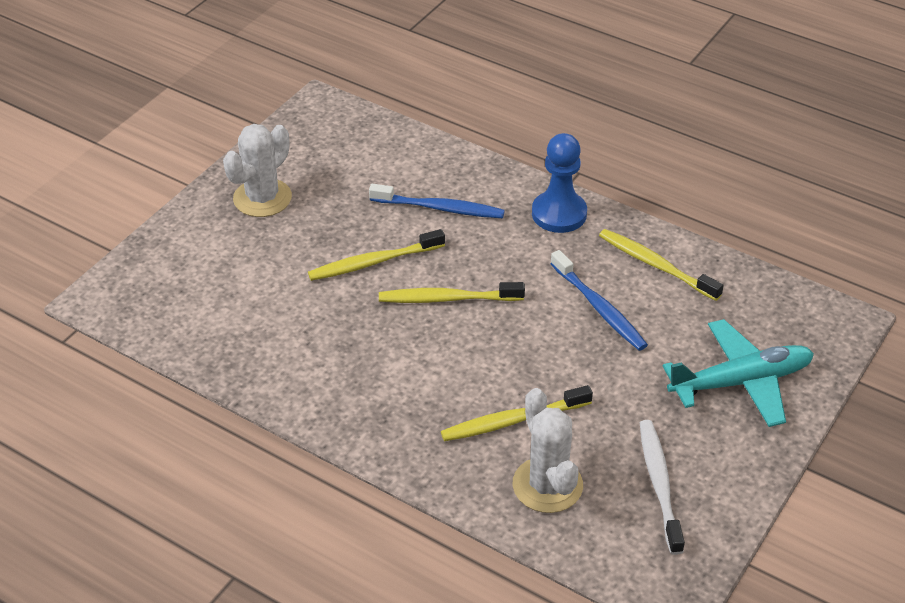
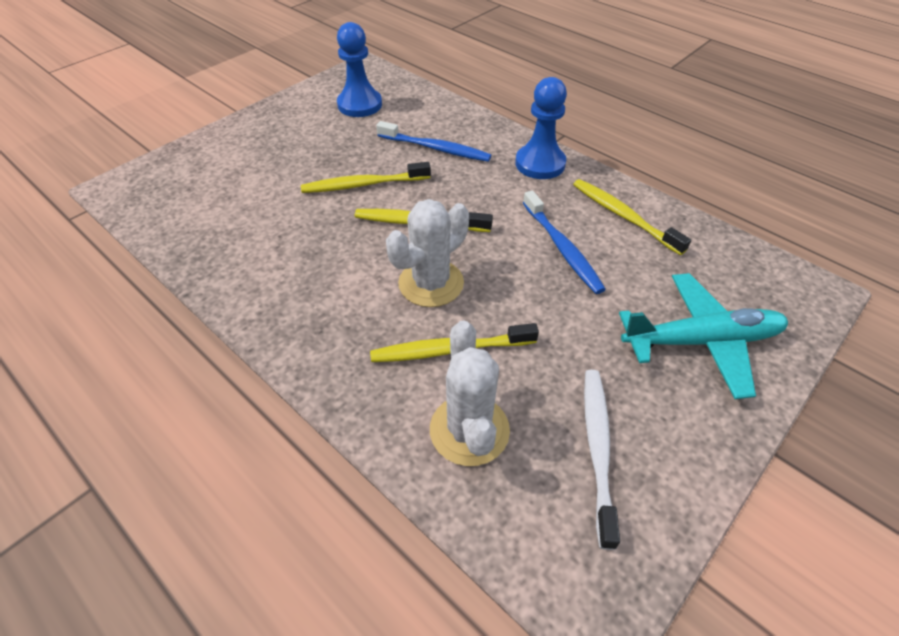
camera: 10 degrees right, 5 degrees up
(262, 198) = (290, 126): white cactus -> white cactus (431, 283)
(334, 160) = (360, 105): none -> blue pawn

